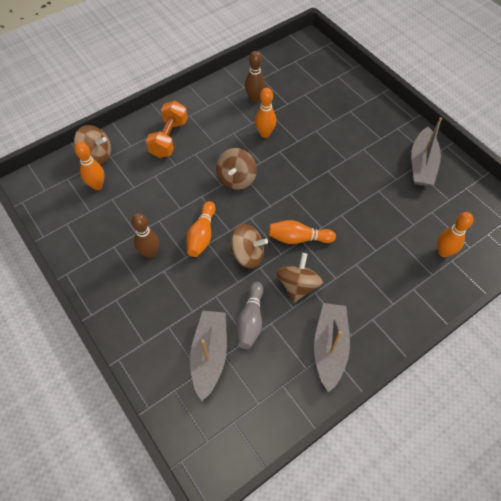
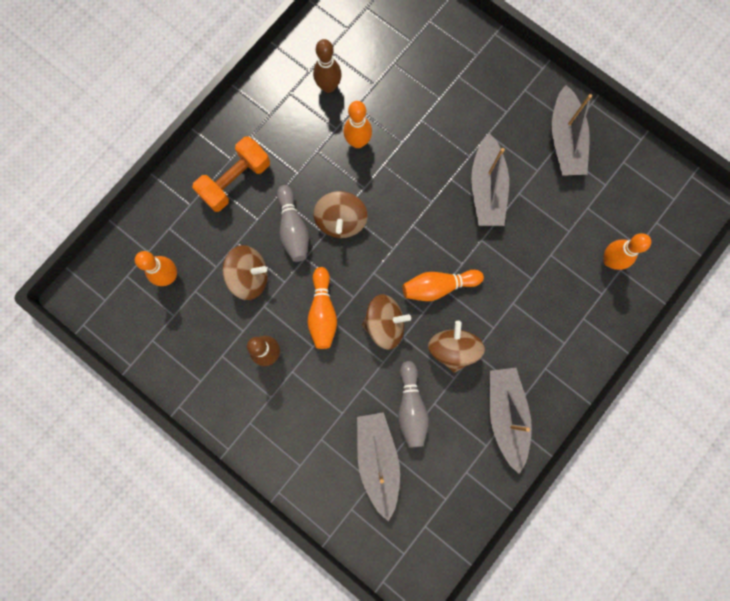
camera: 15 degrees left, 20 degrees up
(97, 155) = (151, 231): brown spinning top -> brown spinning top (249, 277)
(169, 138) = (235, 181): orange dumbbell -> orange dumbbell turned 45 degrees clockwise
(199, 176) = (293, 229): none -> grey bowling pin
(353, 182) = (487, 188): none -> grey boat

